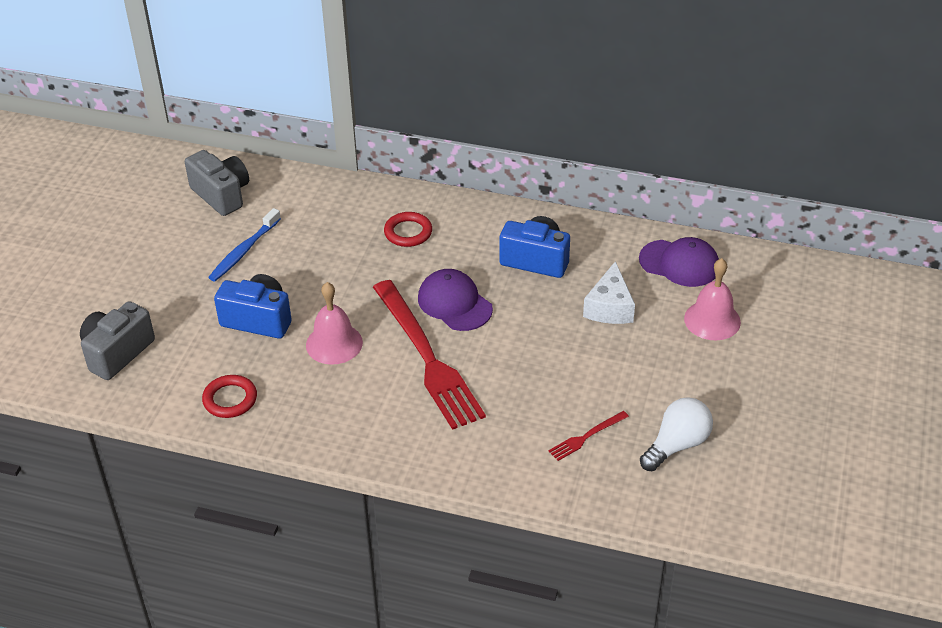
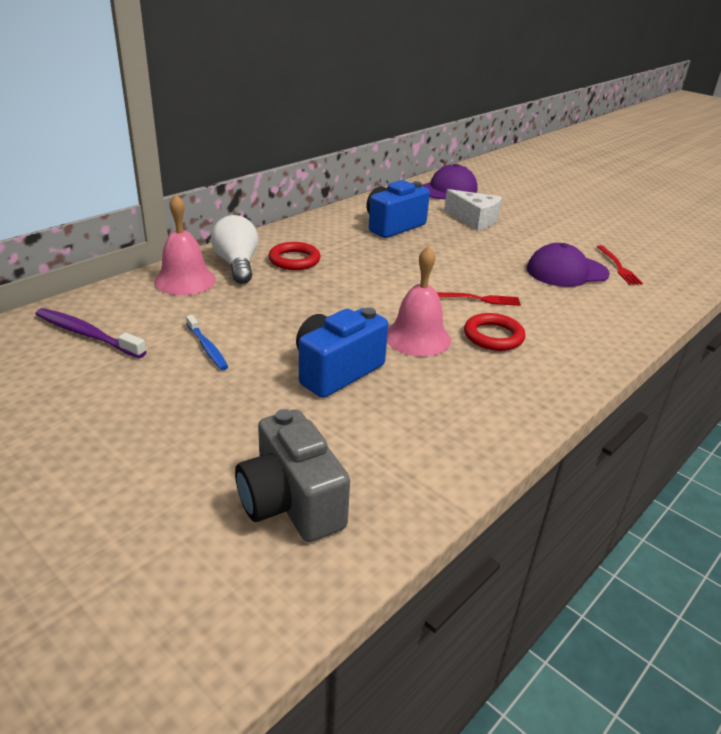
camera: 65 degrees left, 10 degrees down
(221, 195) = (87, 334): grey camera -> purple toothbrush
(230, 399) = (459, 428): red ring -> red ring (493, 336)
(244, 251) = (207, 348): blue toothbrush -> blue toothbrush, size x0.66
(427, 357) = (477, 299): red fork -> red fork, size x0.41
(454, 303) = (414, 268): purple cap -> purple cap (566, 271)
(677, 445) = (641, 242): white light bulb -> white light bulb (237, 265)
(712, 320) = (516, 198): pink bell -> pink bell (185, 280)

